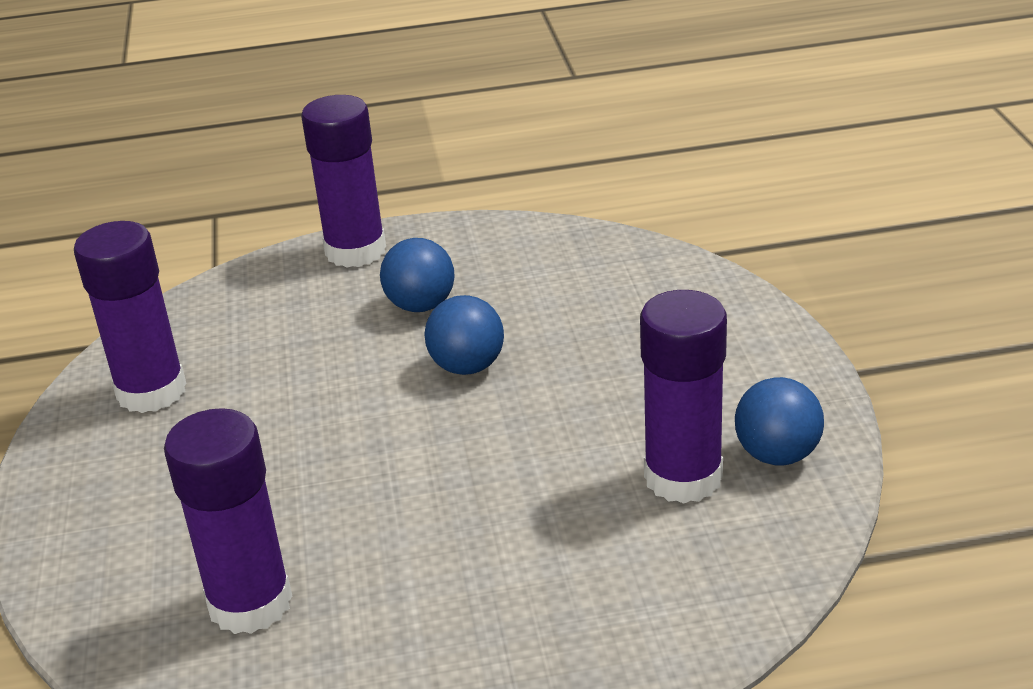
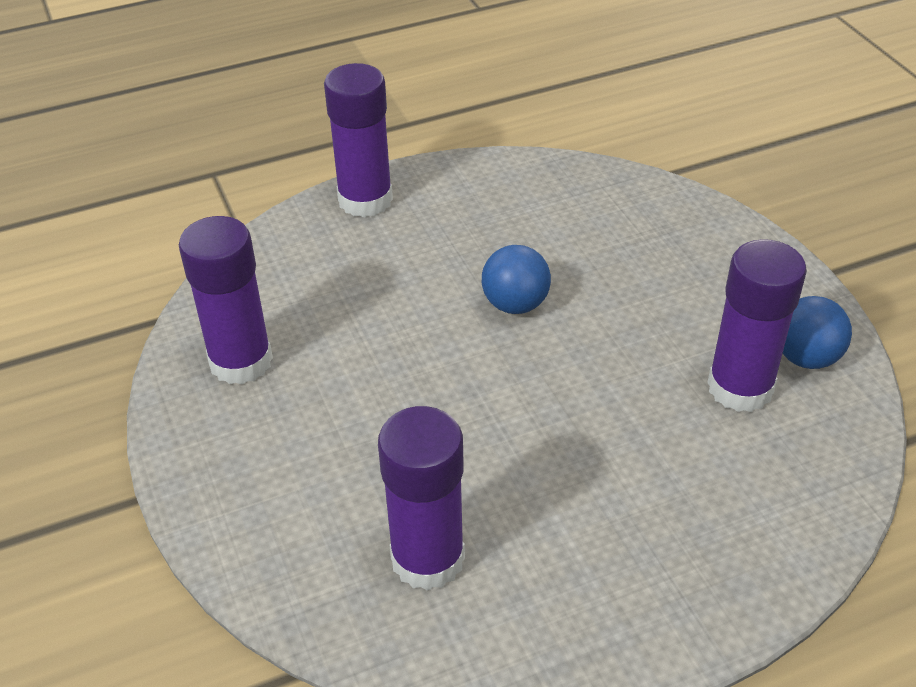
camera: 15 degrees left, 10 degrees up
(421, 305) = (448, 249): blue ball -> none

